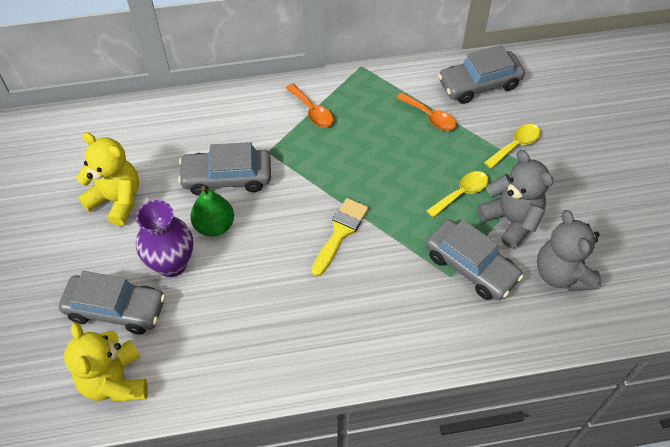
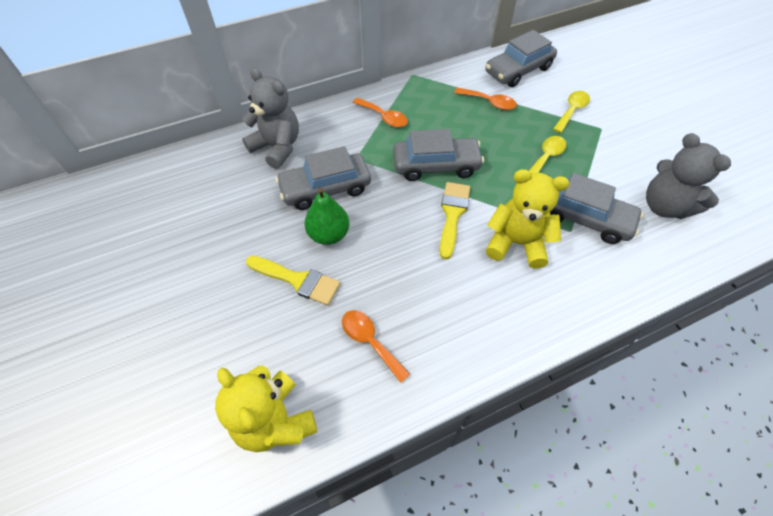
camera: 15 degrees left, 0 degrees up
(116, 309) = (252, 340): grey car -> grey car (436, 165)
(117, 200) = (220, 232): yellow teddy bear -> yellow teddy bear (516, 243)
(172, 264) = (298, 280): purple vase -> yellow brush
(217, 335) = (370, 341): none -> orange spoon
(511, 220) = (598, 171): grey teddy bear -> grey teddy bear (277, 147)

